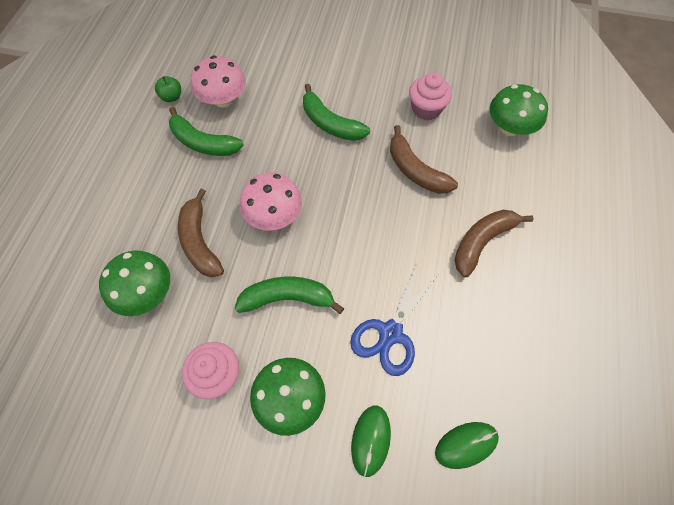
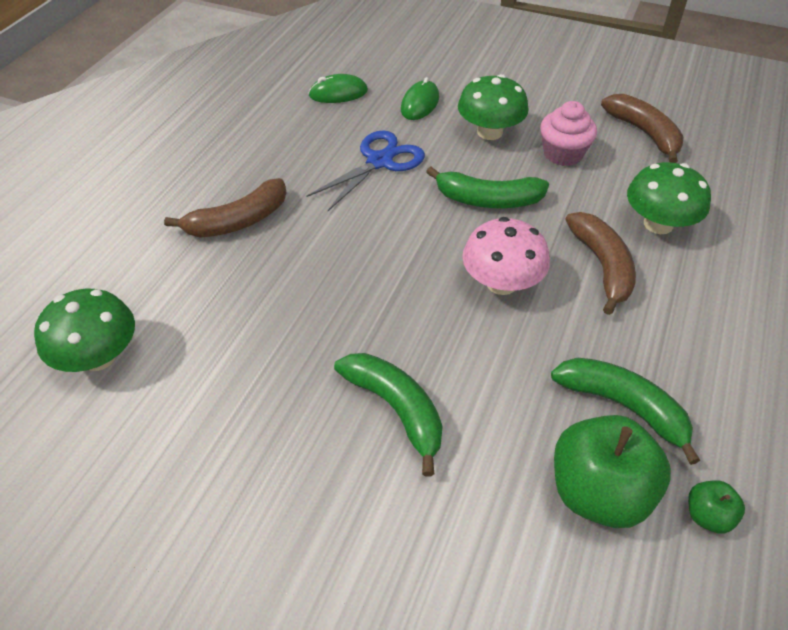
camera: 170 degrees left, 15 degrees down
(223, 100) = (598, 492): pink mushroom -> green apple
(415, 170) = (283, 313): brown banana -> brown banana (644, 133)
(426, 109) = (217, 411): pink cupcake -> none

